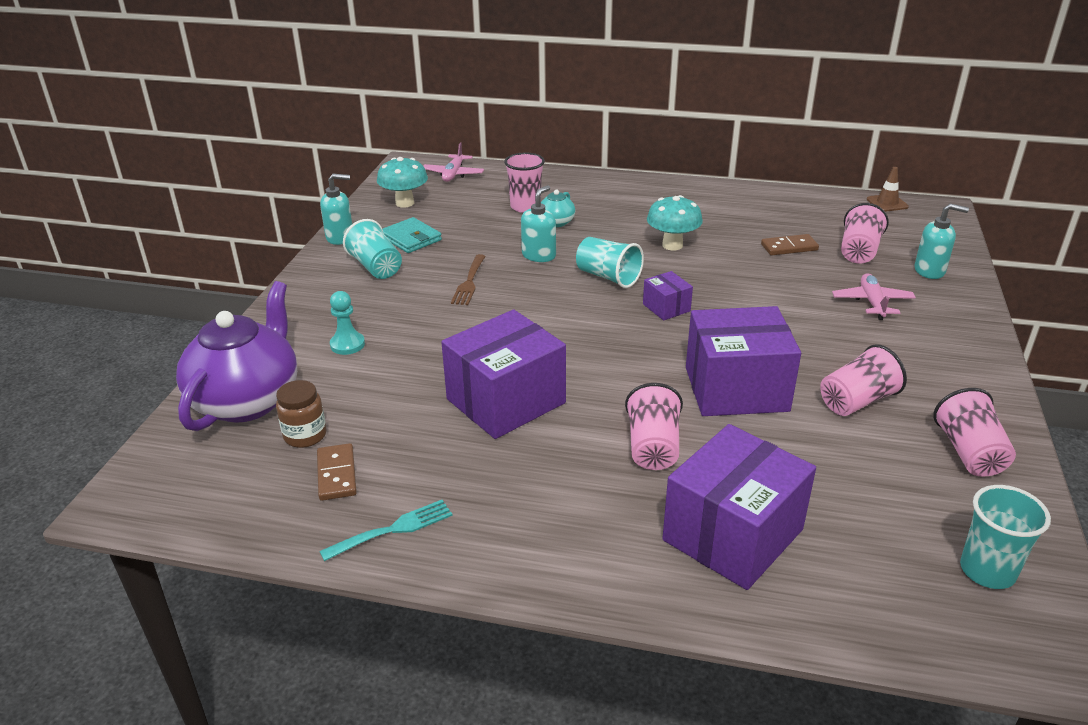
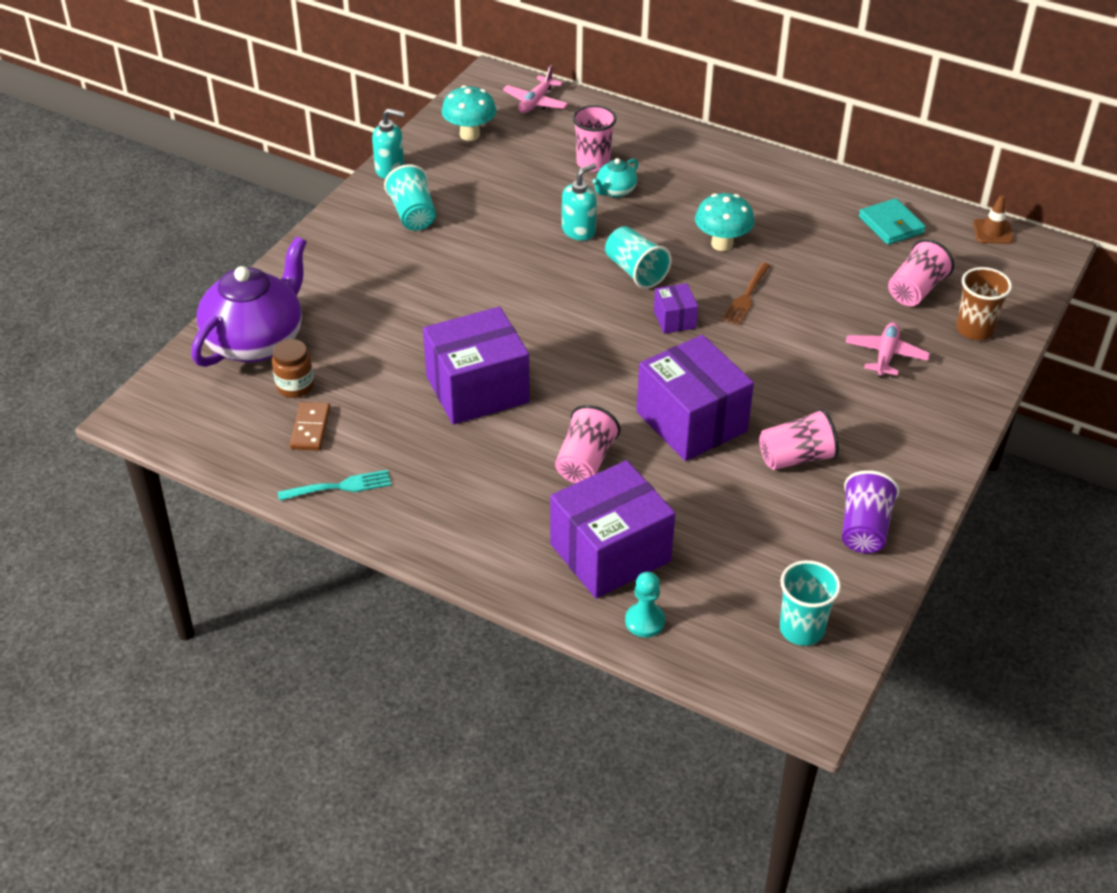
camera: 15 degrees right, 10 degrees up
(347, 344) = (358, 300): turquoise pawn -> turquoise pawn (644, 621)
(411, 238) = (459, 184): turquoise wallet -> turquoise wallet (891, 225)
(469, 282) = (496, 251): brown fork -> brown fork (746, 296)
(736, 389) = (691, 421): purple box -> purple box turned 45 degrees clockwise
(789, 247) = (844, 270): brown domino -> none
(930, 271) = (974, 329): turquoise soap dispenser -> brown cup
(969, 453) = (864, 529): pink cup -> purple cup

